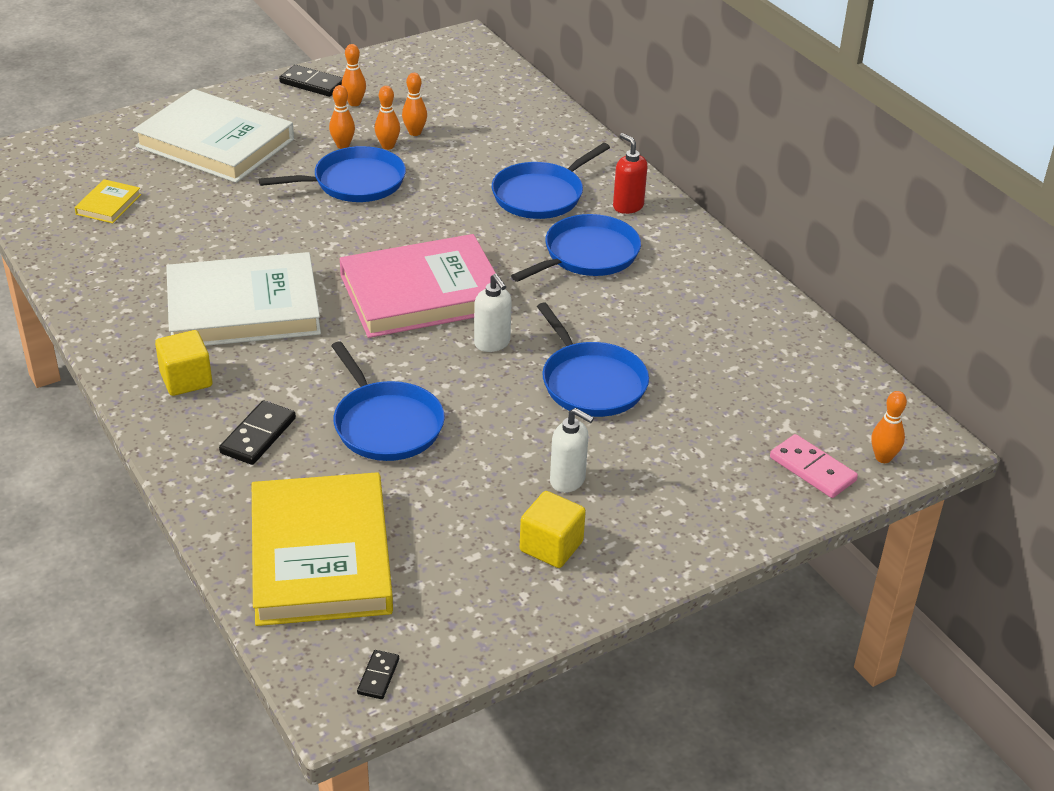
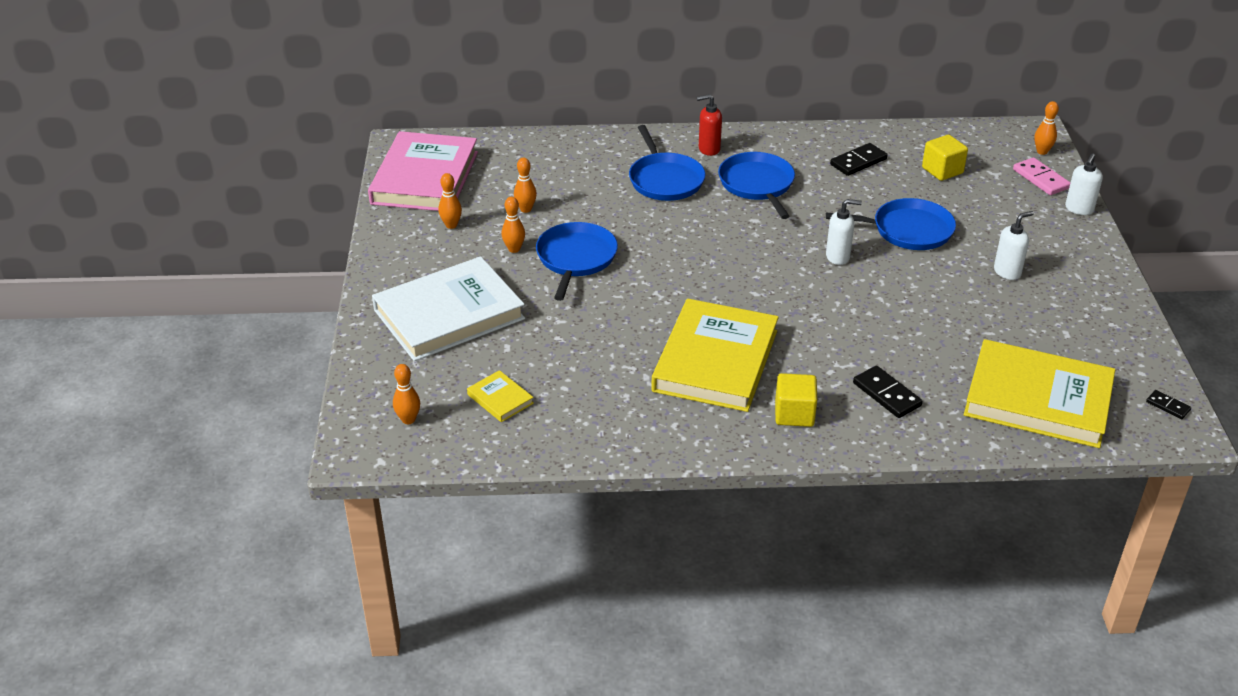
camera: 60 degrees left, 0 degrees up
(243, 308) = (715, 361): white book -> yellow book
(312, 84) = (398, 238): black domino -> black domino (858, 162)
(386, 424) = (906, 330): blue pan -> none
(388, 146) = (535, 228): orange bowling pin -> orange bowling pin (408, 419)
(422, 293) = (755, 269): pink book -> pink book (425, 178)
(551, 546) = (1070, 299): yellow cube -> yellow cube (942, 170)
(770, 518) = (1079, 209): none -> white soap dispenser
(812, 469) = (1040, 179): pink domino -> pink domino turned 75 degrees clockwise

